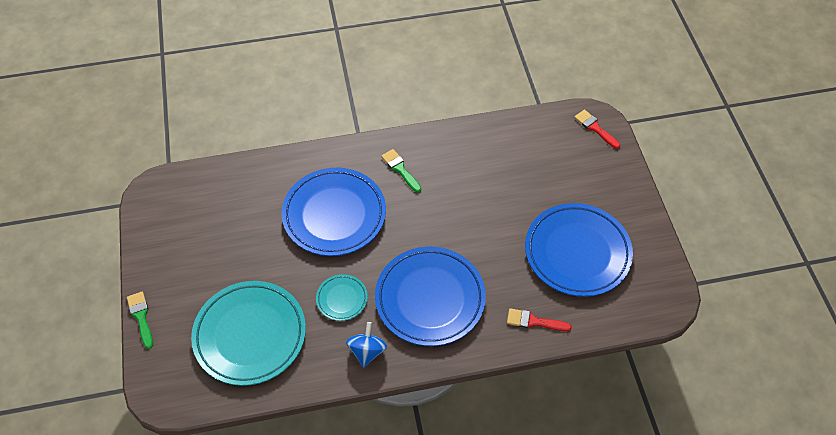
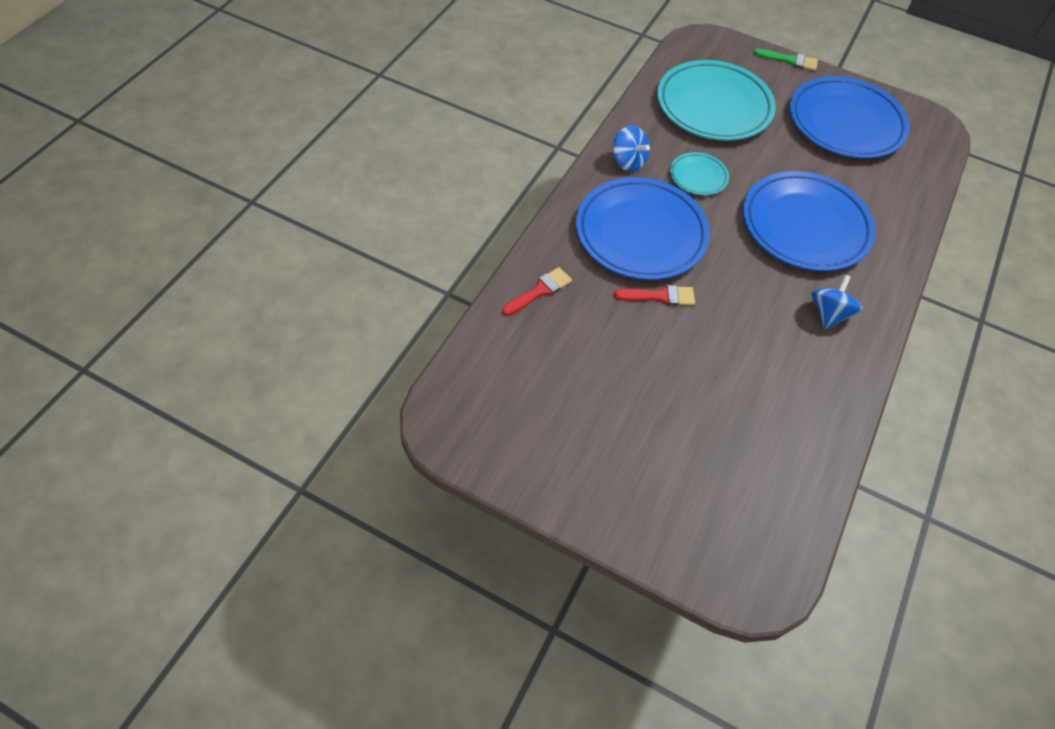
camera: 125 degrees right, 0 degrees up
(400, 169) = (829, 314): green brush -> blue spinning top
(577, 252) = (580, 389): blue plate -> blue plate (845, 123)
(595, 128) = (746, 570): red brush -> red brush (660, 296)

